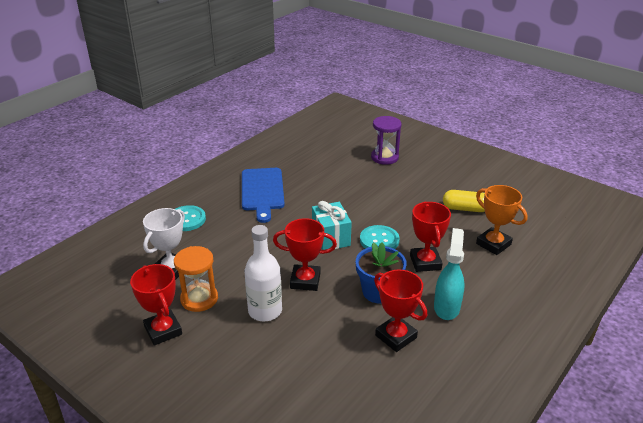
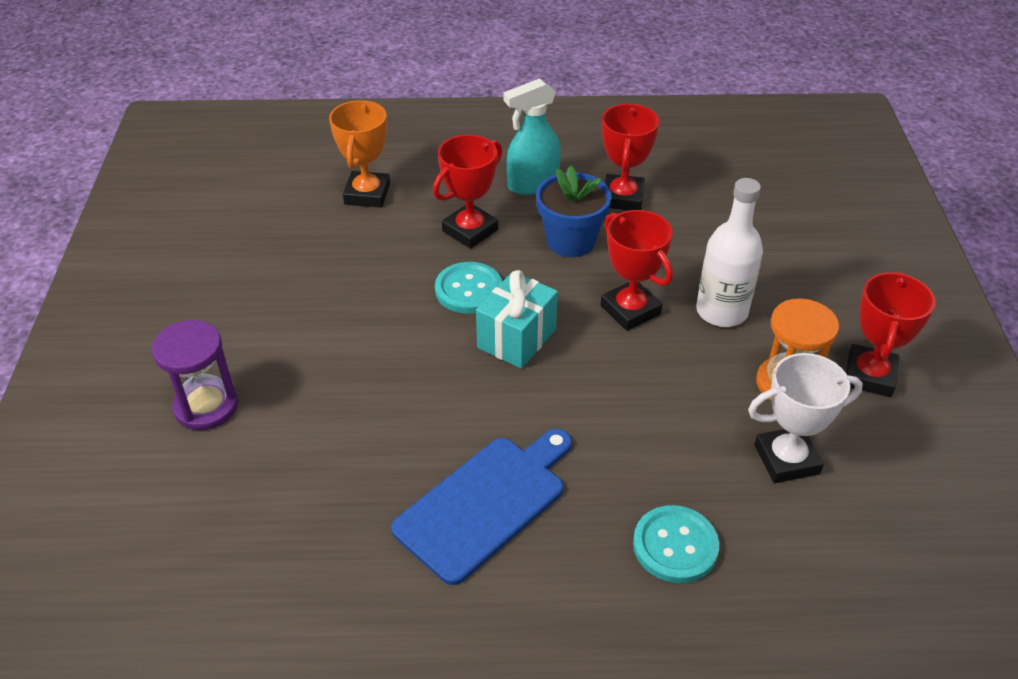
camera: 130 degrees left, 10 degrees up
(465, 209) = (301, 246): yellow capsule -> none

